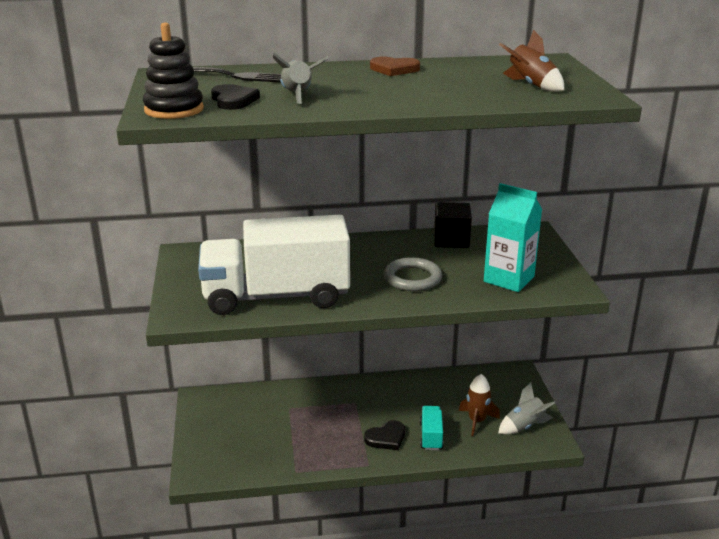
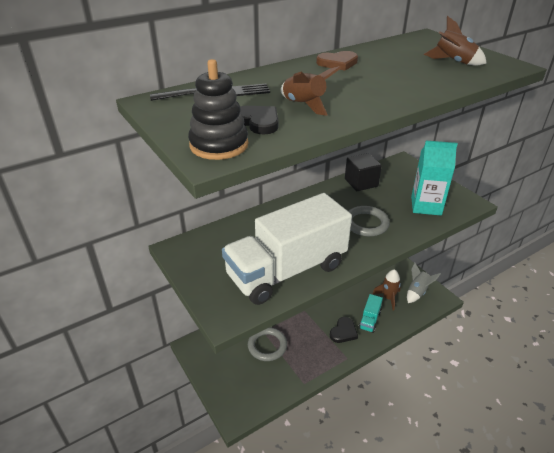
camera: 25 degrees left, 10 degrees up
(282, 423) = (267, 346): none -> grey ring
(298, 95) = (304, 105): grey rocket -> brown rocket
(431, 436) = (369, 320): turquoise truck -> turquoise truck turned 135 degrees counterclockwise

